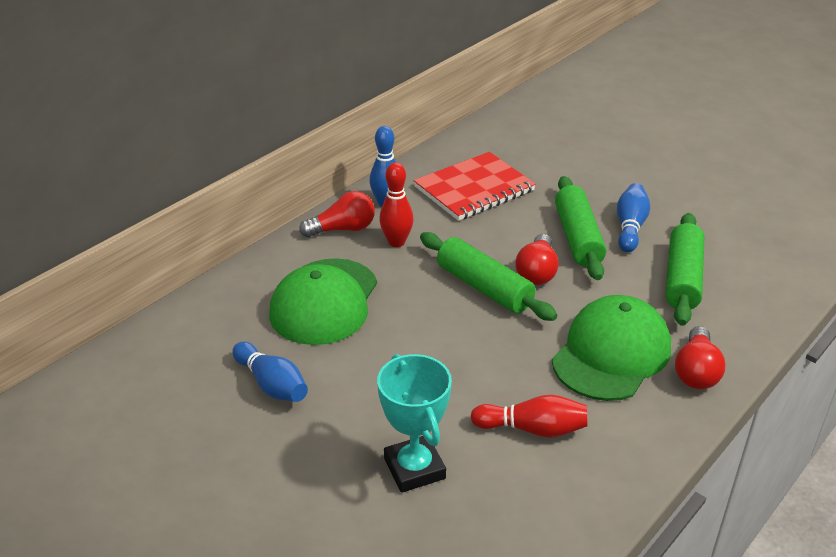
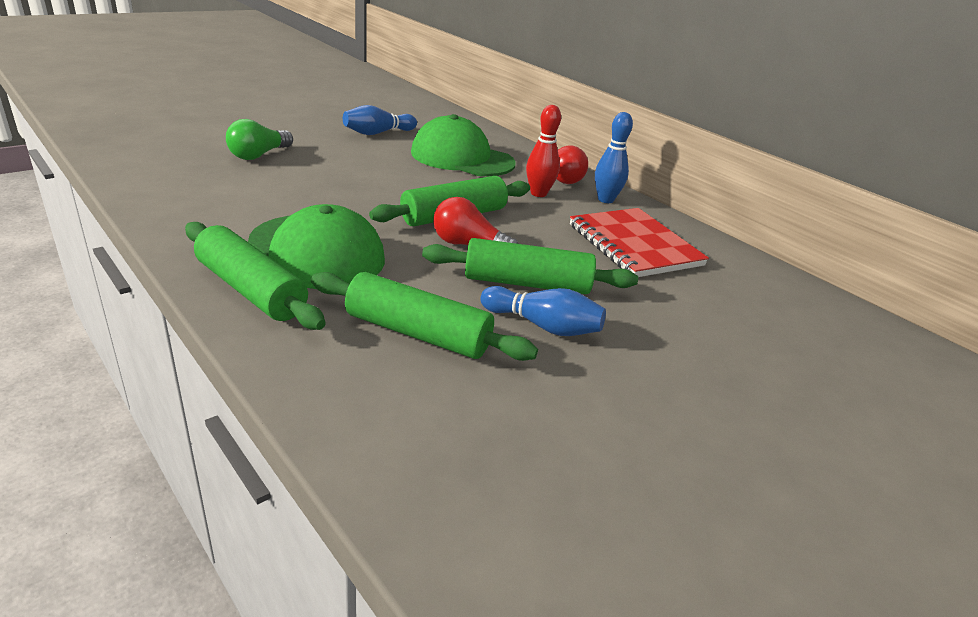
camera: 95 degrees right, 5 degrees down
(414, 468) = (259, 155): turquoise trophy -> green light bulb
(532, 429) = (255, 197): red bowling pin -> none
(696, 371) = (251, 290): red light bulb -> green rolling pin

